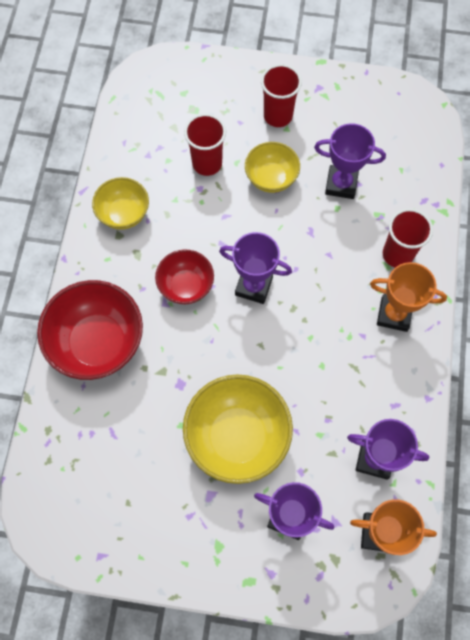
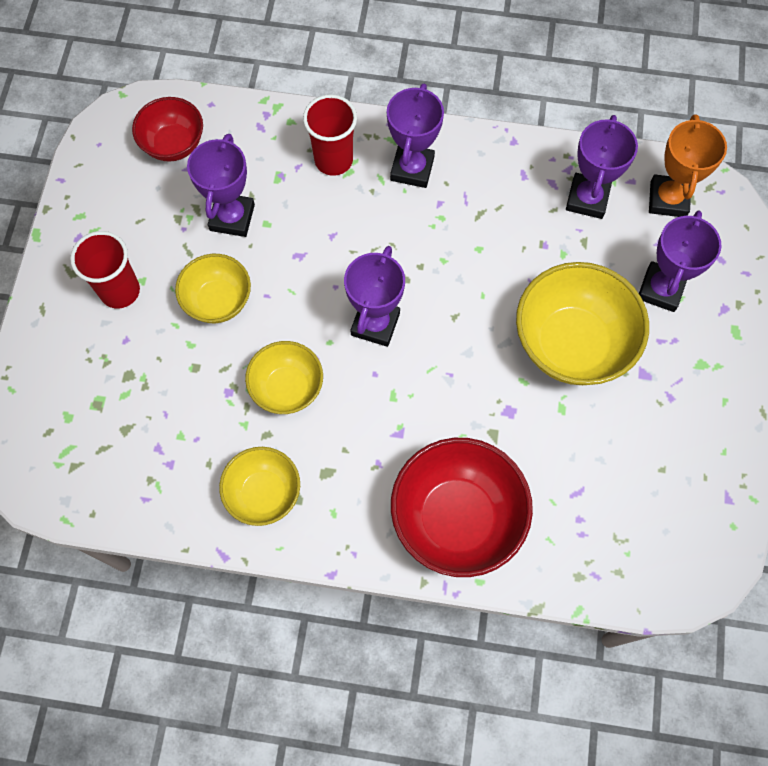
camera: 90 degrees left, 0 degrees up
(186, 286) = (374, 407): red bowl -> red bowl (174, 144)
(202, 226) = (287, 388): none -> yellow bowl
(207, 163) = (189, 383): red cup -> none
(394, 314) = (412, 169): orange trophy -> purple trophy

